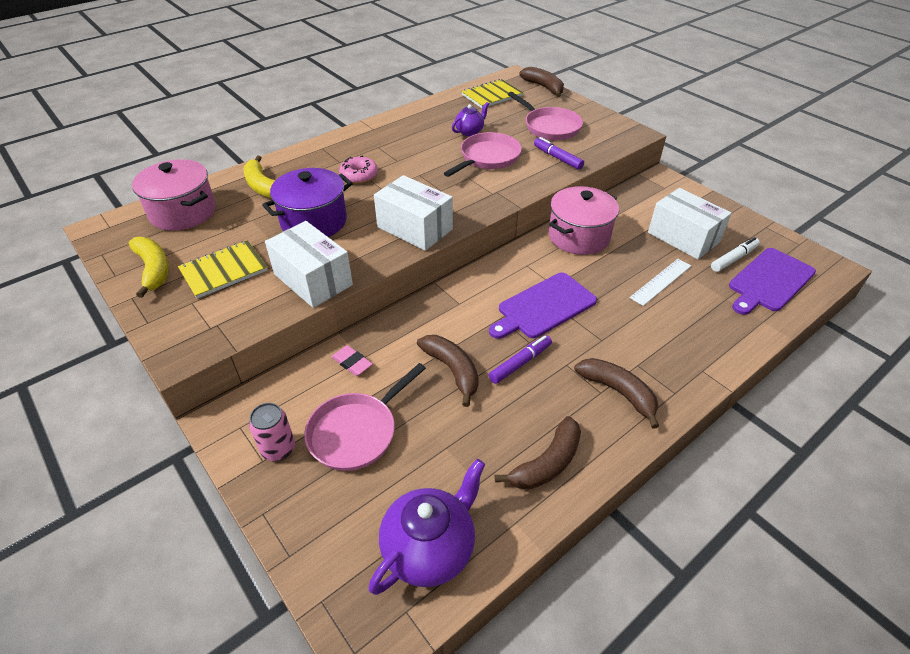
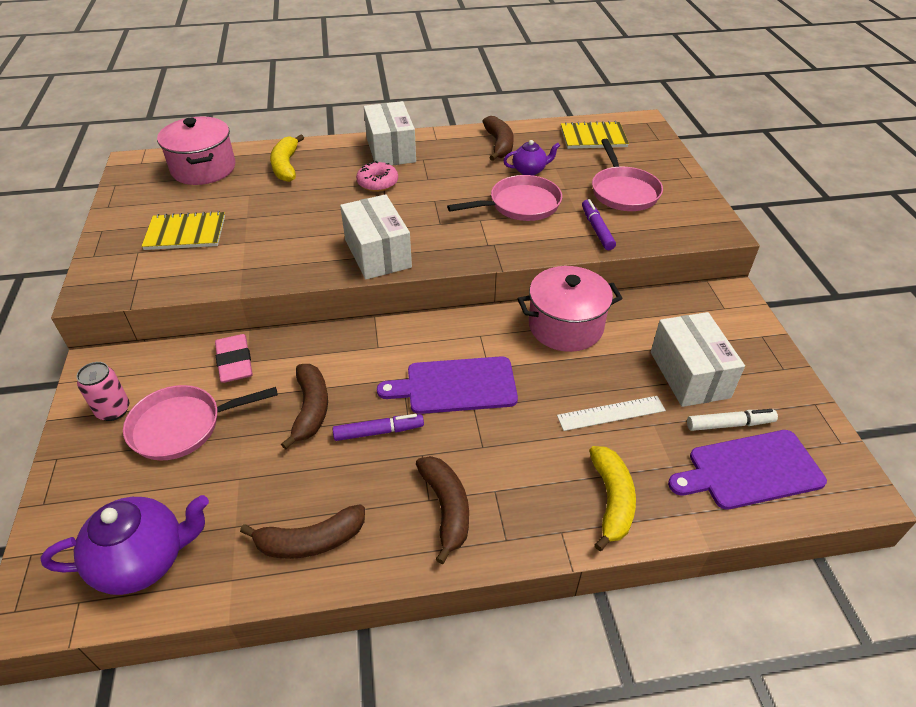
camera: 30 degrees right, 0 degrees up
(153, 270) = (137, 212): yellow banana -> yellow banana (611, 500)
(313, 279) = (245, 269): white box -> white box (391, 150)
(314, 221) = (296, 214): purple pot -> none
(352, 363) = (235, 362): pink eraser -> pink eraser, size x1.51
(544, 87) = (663, 144): brown banana -> brown banana (499, 145)

